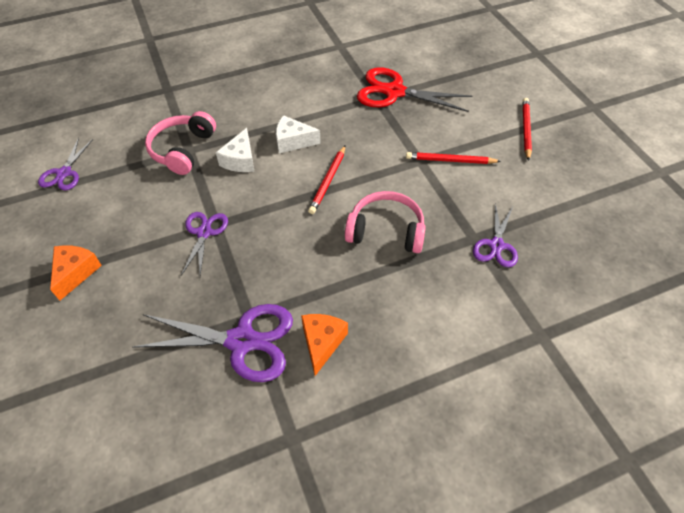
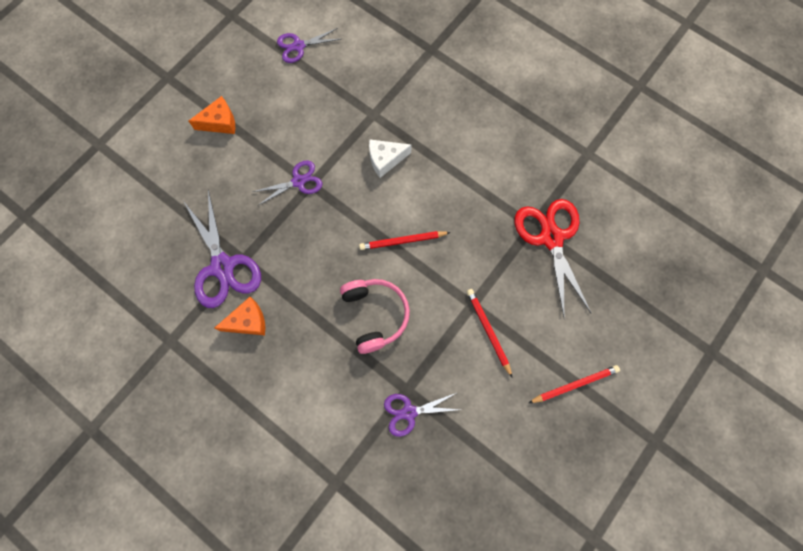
camera: 60 degrees right, 20 degrees up
(182, 150) = (370, 109): pink headphones -> none
(293, 141) = (431, 187): white cheese -> none

